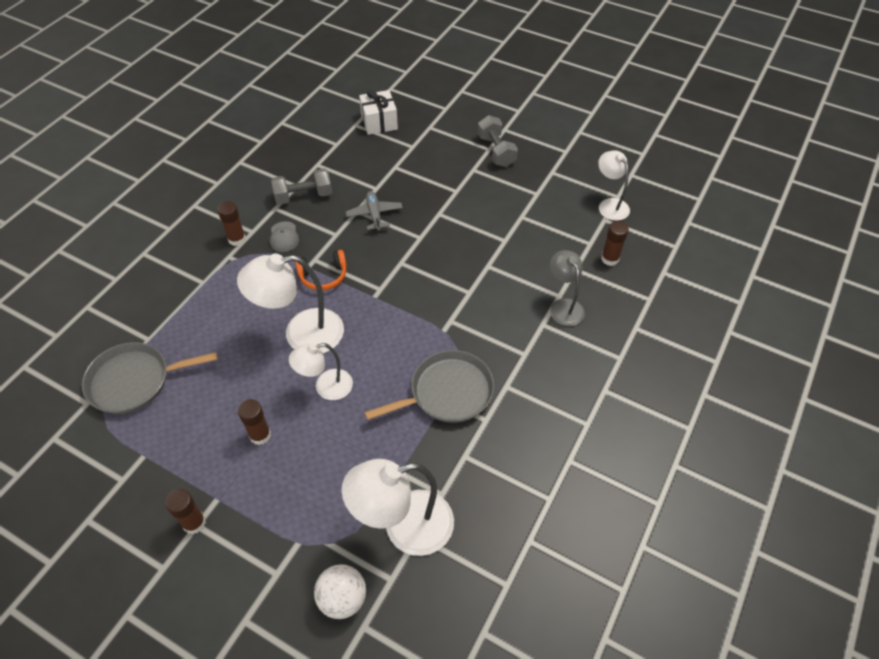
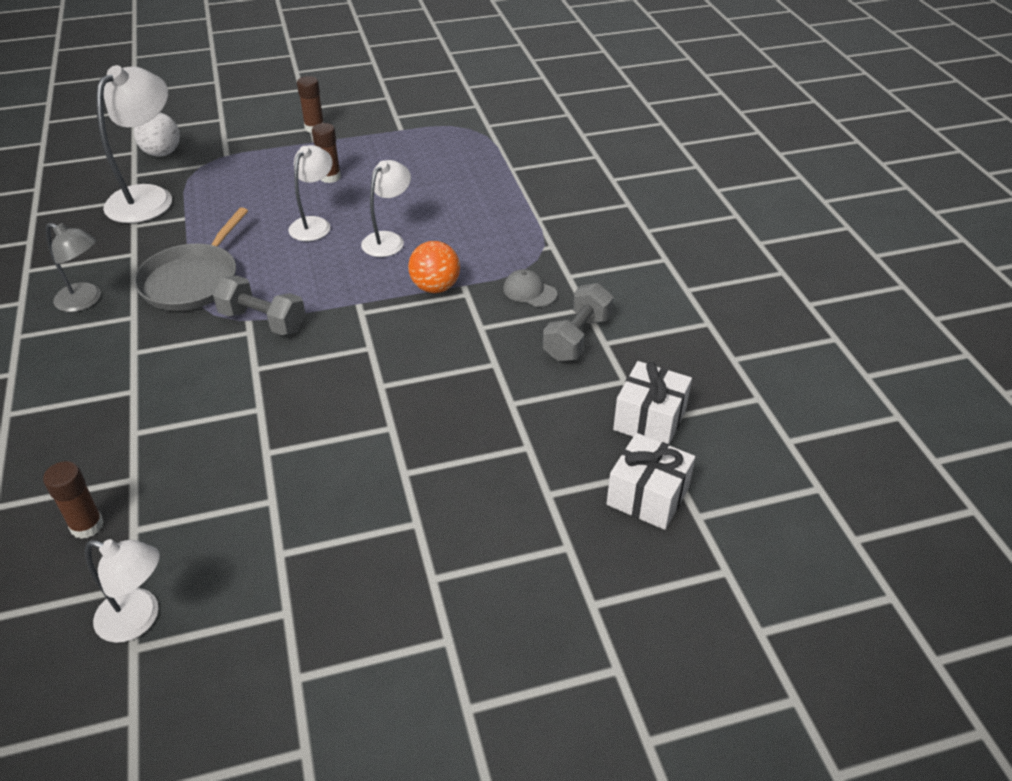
camera: 135 degrees right, 10 degrees down
(134, 381) = (476, 148): grey pan -> none
(237, 239) = (570, 261): brown glue stick -> none
(301, 334) = (388, 240): white lamp -> white lamp, size x0.61
(323, 276) = (435, 287): orange headphones -> orange ball
(334, 144) = (649, 420): none -> white gift
(374, 215) = (468, 373): grey plane -> none
(496, 151) = (416, 582): grey dumbbell -> grey dumbbell (263, 321)
(563, 306) = (118, 424): grey lamp -> grey lamp (85, 301)

